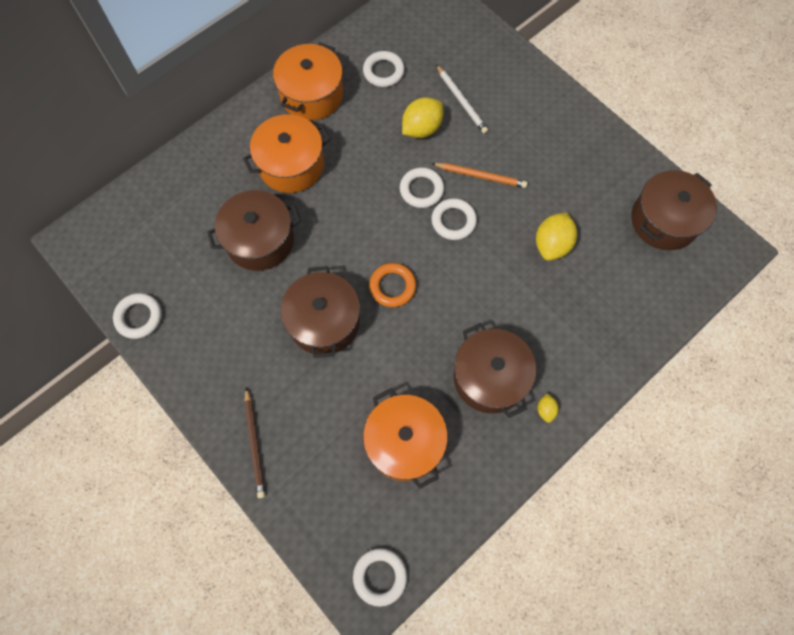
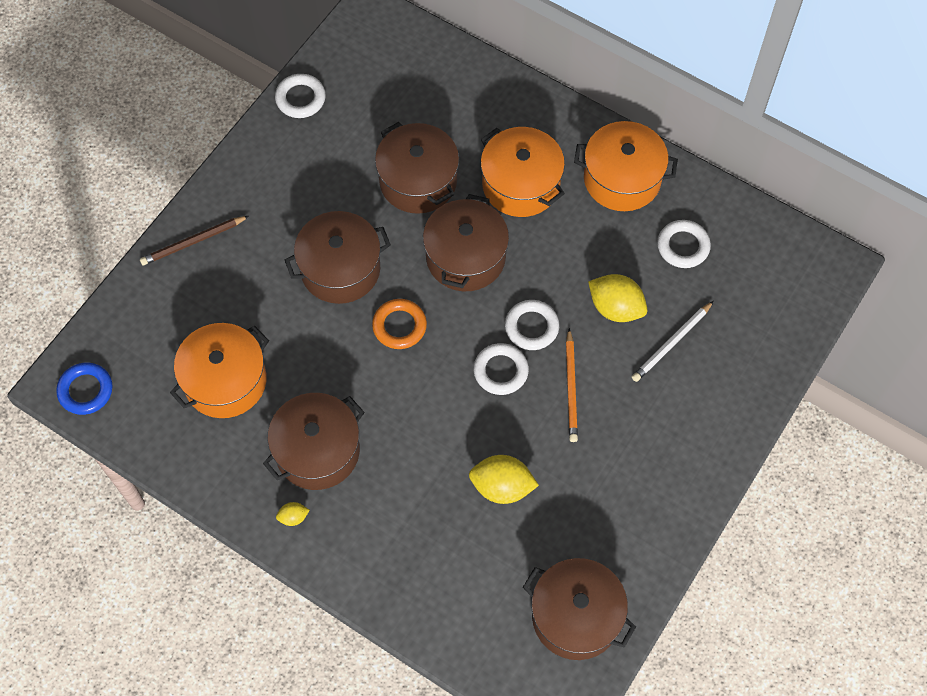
camera: 75 degrees right, 5 degrees down
(344, 221) = (465, 257): none -> brown pot
(380, 576) = (85, 390): white ring -> blue ring

